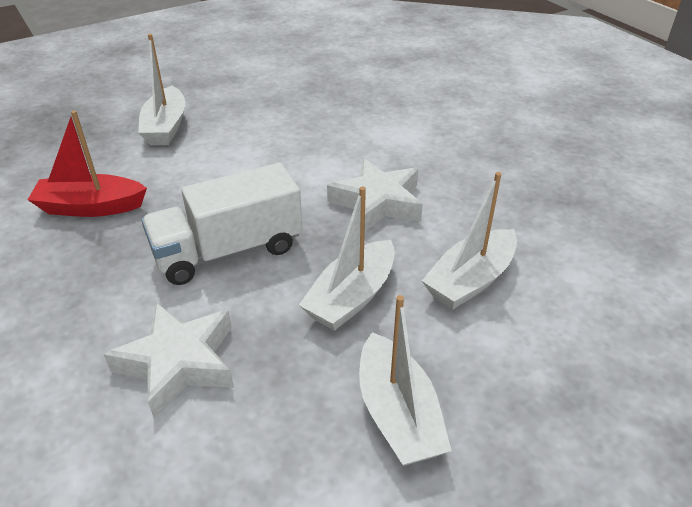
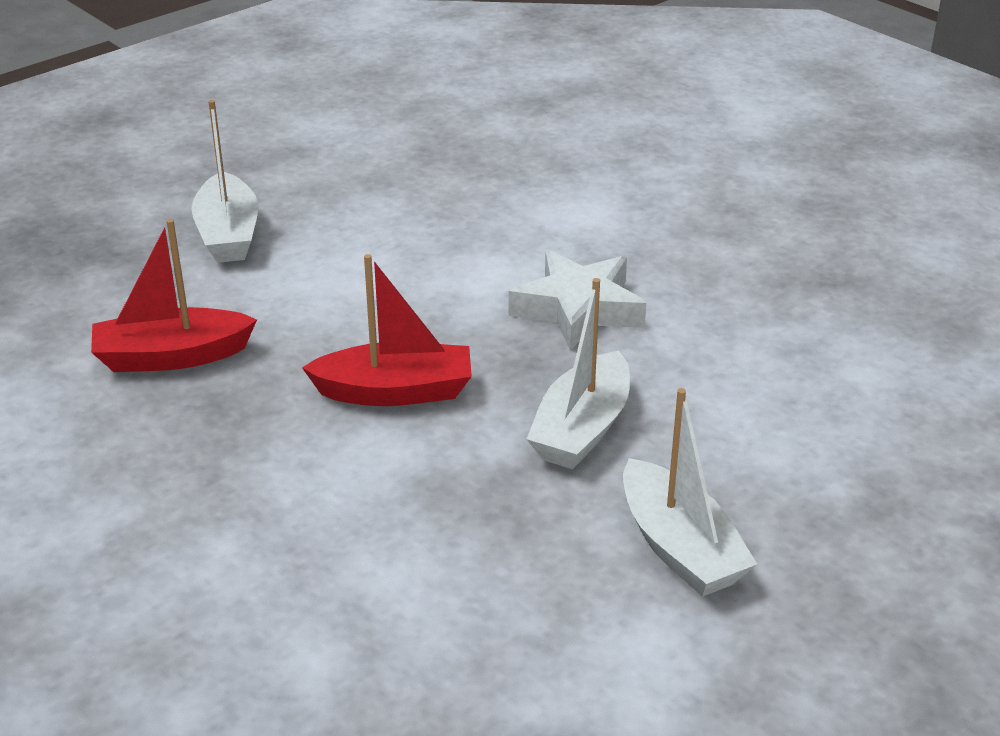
camera: 10 degrees left, 5 degrees down
(178, 363) = (386, 528): white star -> none
(228, 251) = (395, 391): white truck -> red boat
(470, 280) = (728, 392): white boat -> none

